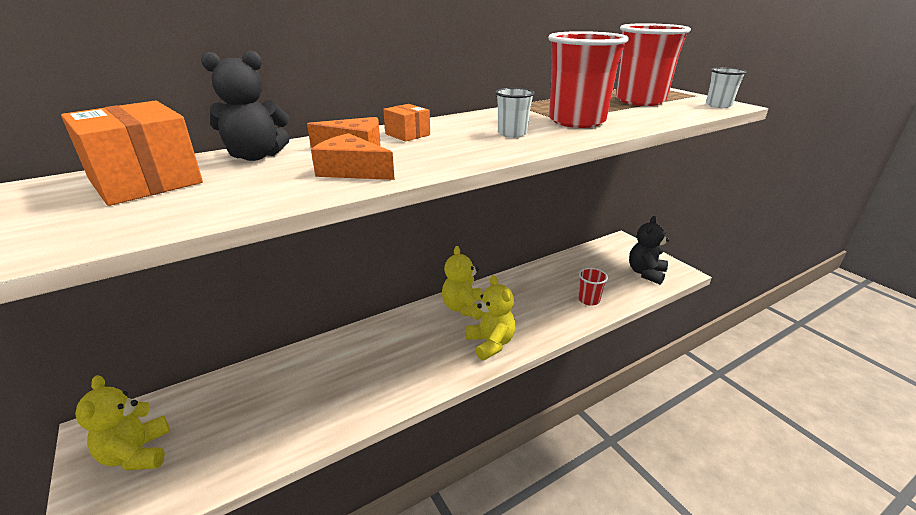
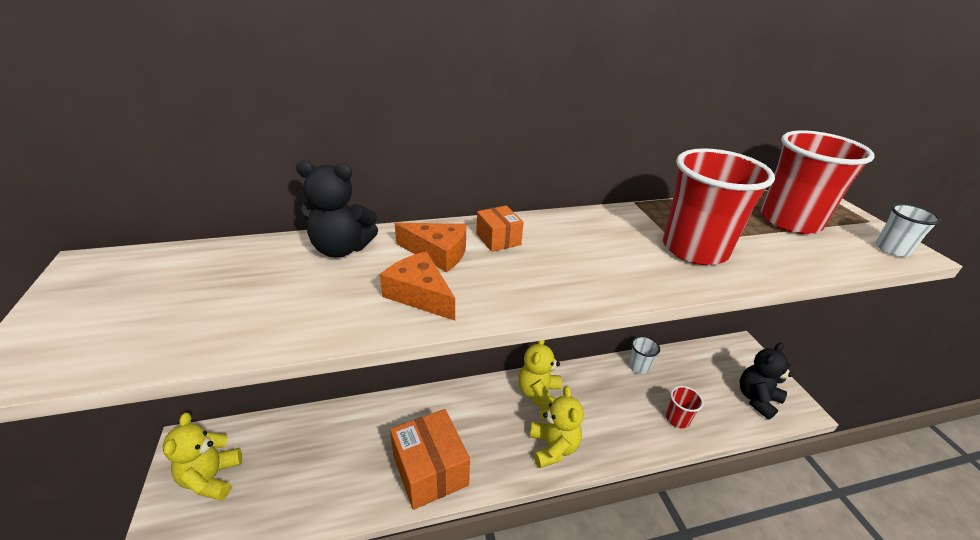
camera: 15 degrees right, 5 degrees up
(145, 181) = (235, 270): orange box -> orange box (430, 470)
(512, 134) = (610, 260): white cup -> white cup (638, 366)

